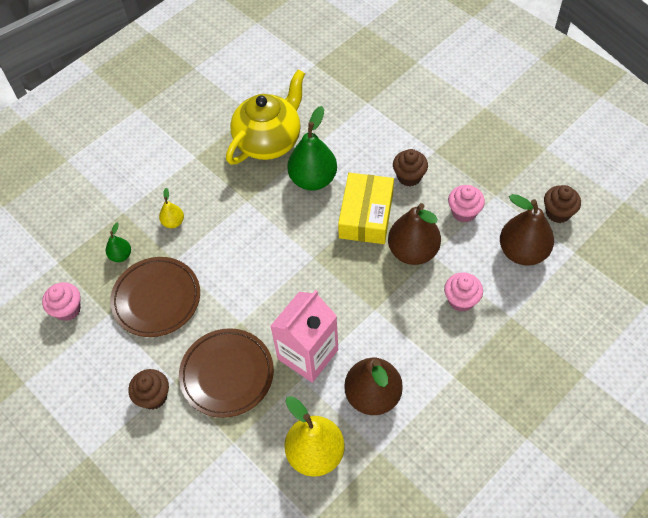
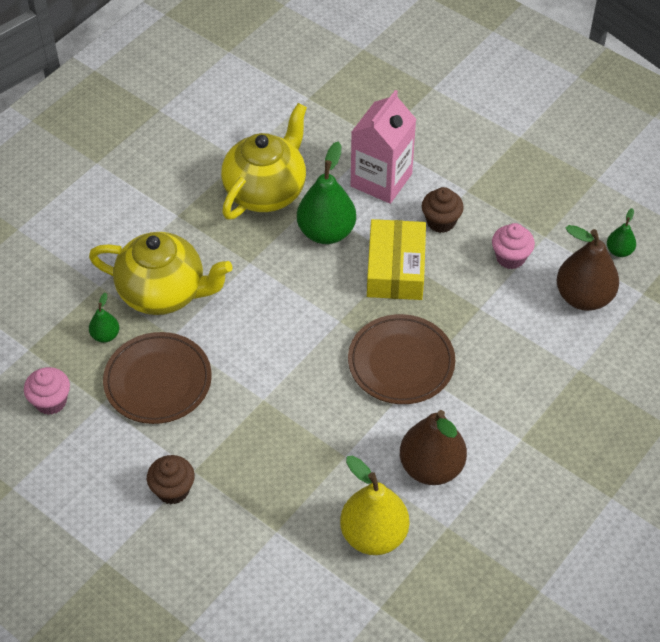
camera: 10 degrees left, 5 degrees down
(173, 222) = (164, 292): yellow pear -> yellow teapot
(227, 374) = (257, 458): brown plate -> brown plate (401, 363)
(308, 354) = (349, 428): pink carton -> pink carton (381, 180)
(413, 251) = (456, 305): brown pear -> none
(461, 300) = (519, 355): pink cupcake -> none
(558, 213) = (619, 251): brown cupcake -> green pear

